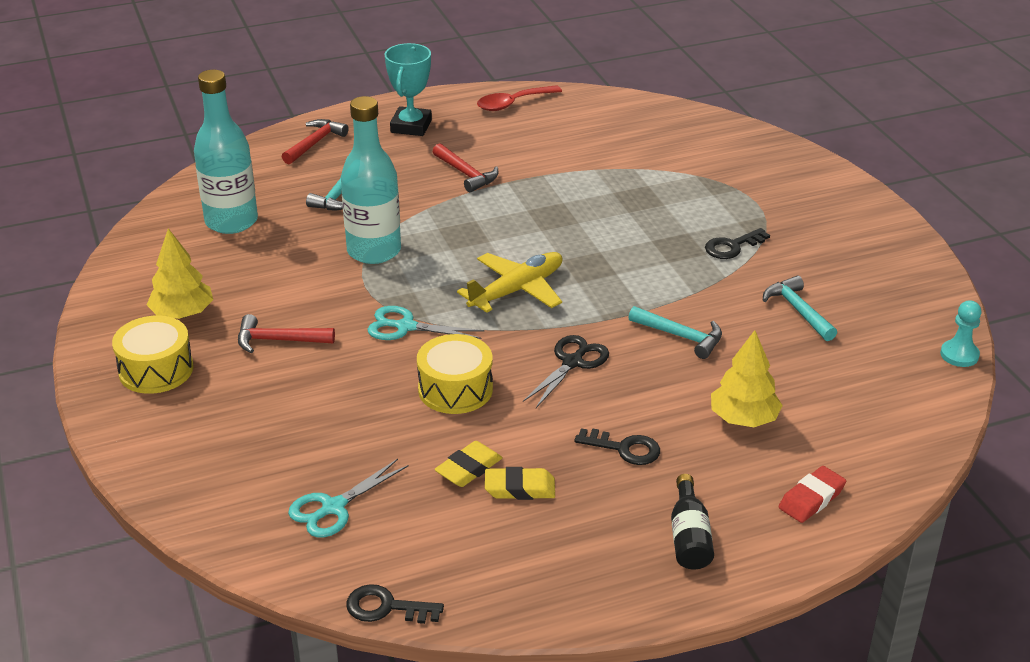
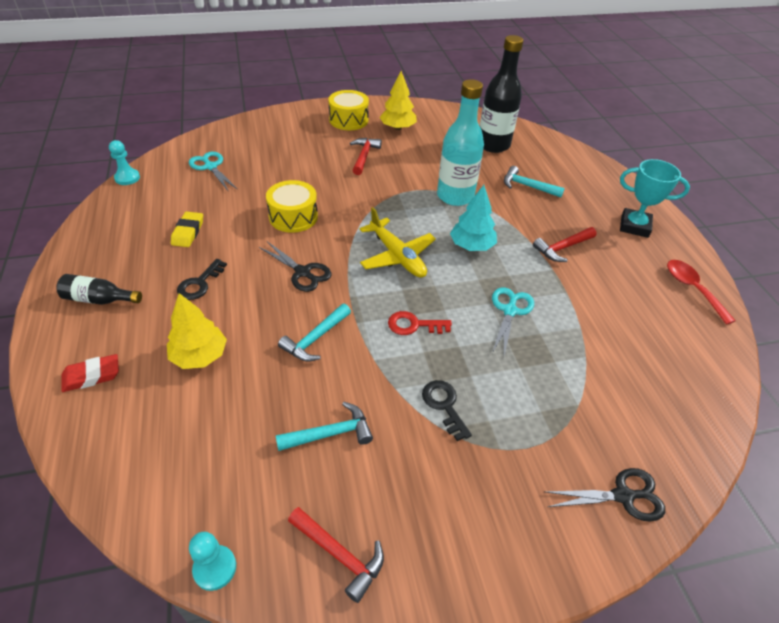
camera: 95 degrees right, 10 degrees up
(231, 221) = (493, 145): turquoise bottle -> black bottle
(315, 143) = (598, 180): red hammer -> red hammer (340, 555)
(386, 607) = (127, 178): black key -> turquoise pawn
(406, 327) = (365, 202): turquoise scissors -> turquoise scissors (510, 311)
(468, 468) = (216, 214): yellow eraser -> none
(480, 236) = (472, 246): none -> turquoise tree
(632, 270) = (414, 325): none -> red key
(779, 160) = (623, 496): none -> black scissors
(811, 499) = (92, 376): red eraser -> red eraser turned 75 degrees counterclockwise

